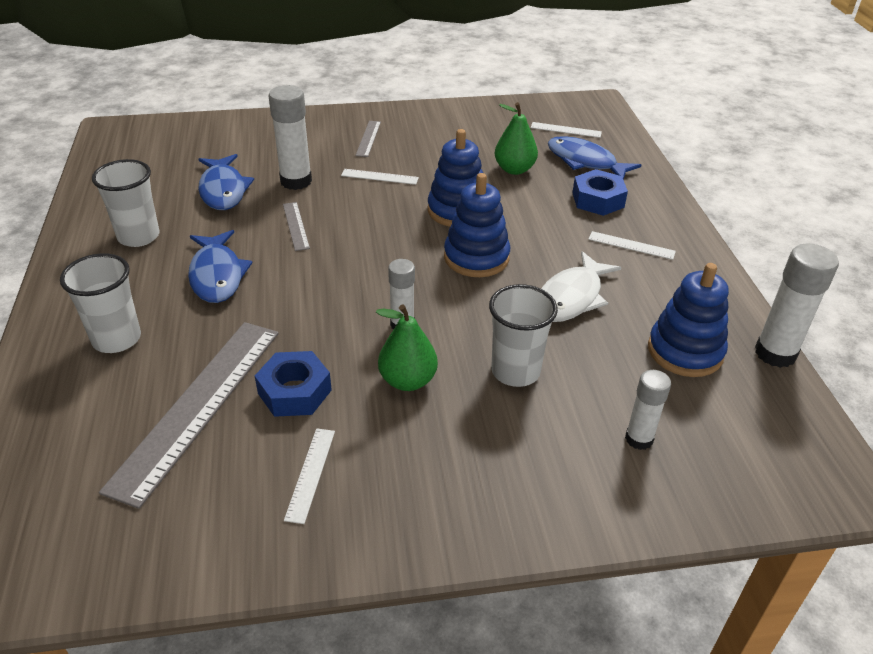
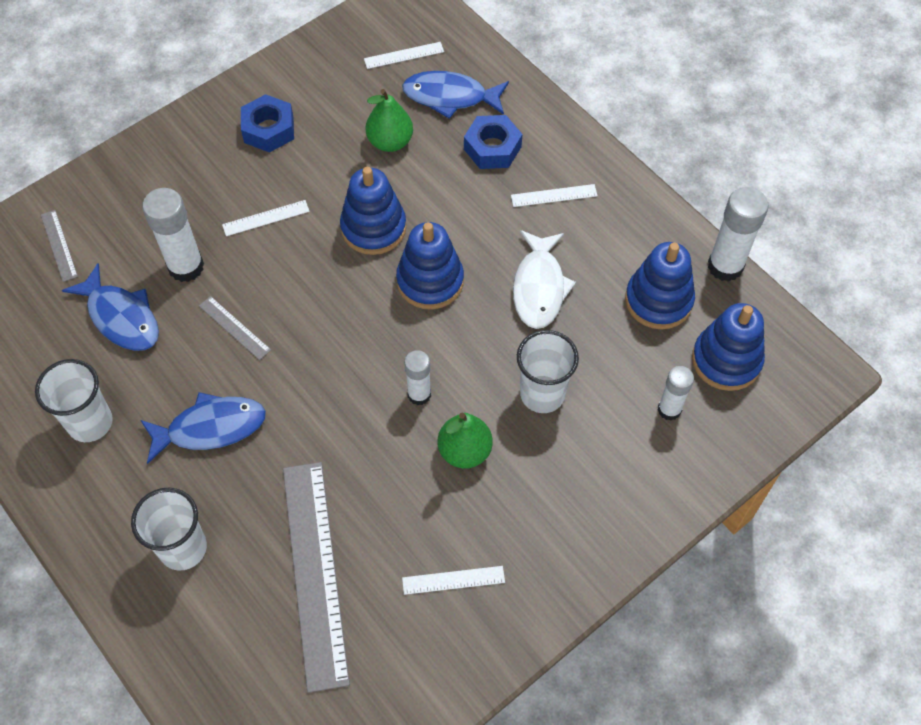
camera: 30 degrees left, 20 degrees up
(217, 275) = (210, 428): blue fish -> blue fish turned 60 degrees counterclockwise
(294, 392) = (382, 513): blue nut -> blue nut (268, 129)
(310, 474) = (453, 580): white ruler -> white ruler turned 75 degrees counterclockwise
(368, 138) = (212, 165): grey ruler -> grey ruler (59, 245)
(730, 426) = (726, 360): none -> blue stacking toy

